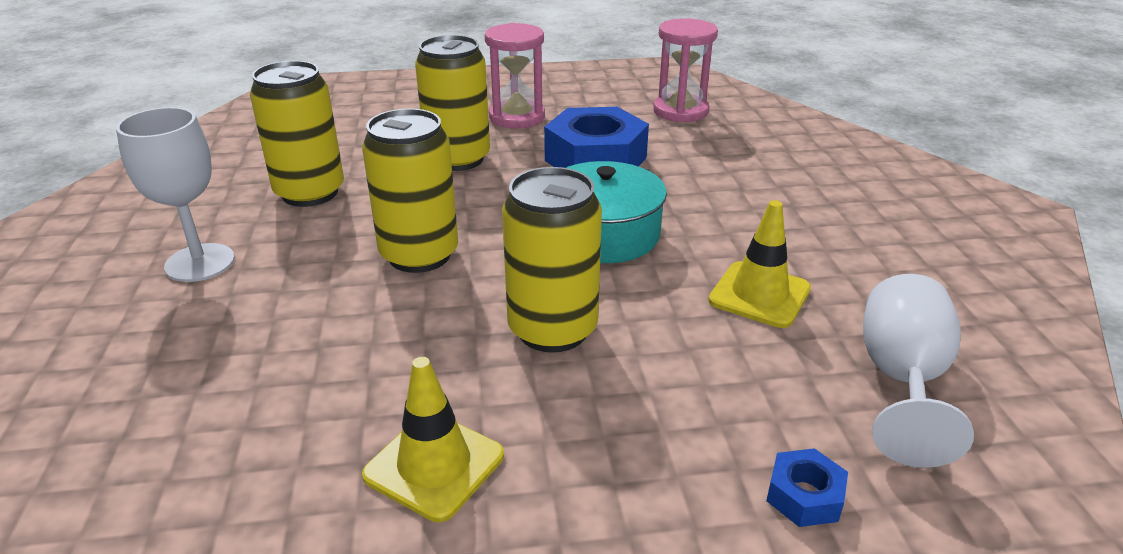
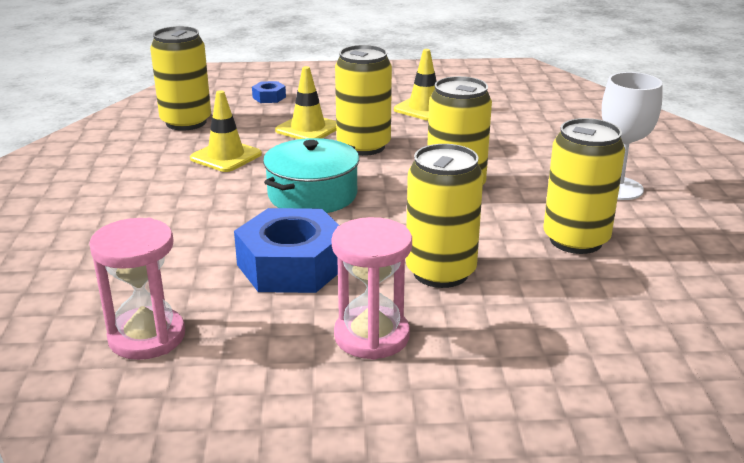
camera: 175 degrees left, 5 degrees down
(662, 374) = (308, 129): none -> yellow traffic cone
(901, 381) = (186, 122): white goblet -> yellow can

